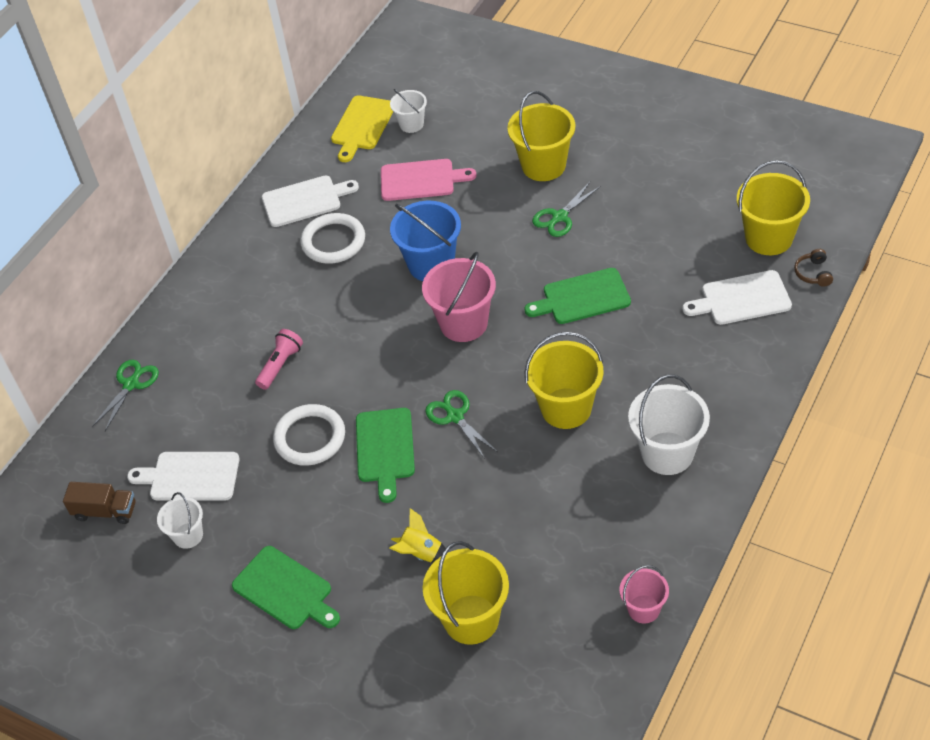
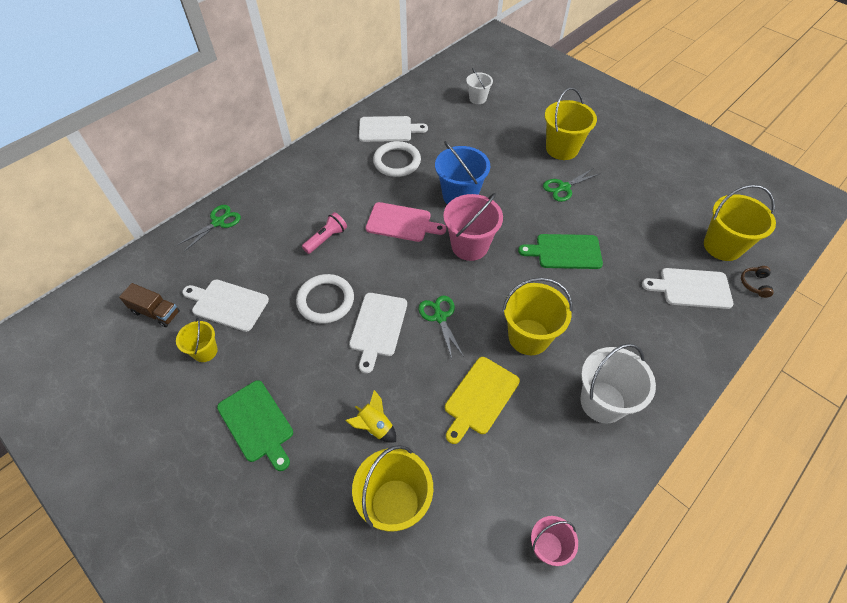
camera: 10 degrees right, 5 degrees up
(188, 535) = (205, 351): white bucket -> yellow bucket
(362, 125) = (444, 91): yellow cutting board -> yellow cutting board (480, 397)
(385, 449) = (378, 327): green cutting board -> white cutting board
(421, 180) = (472, 136): pink cutting board -> pink cutting board (401, 223)

